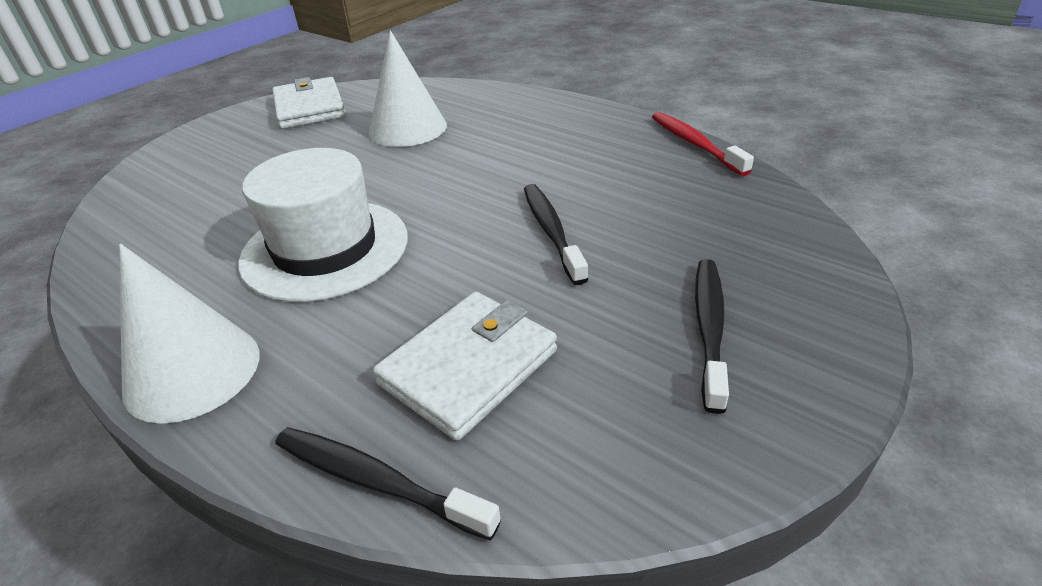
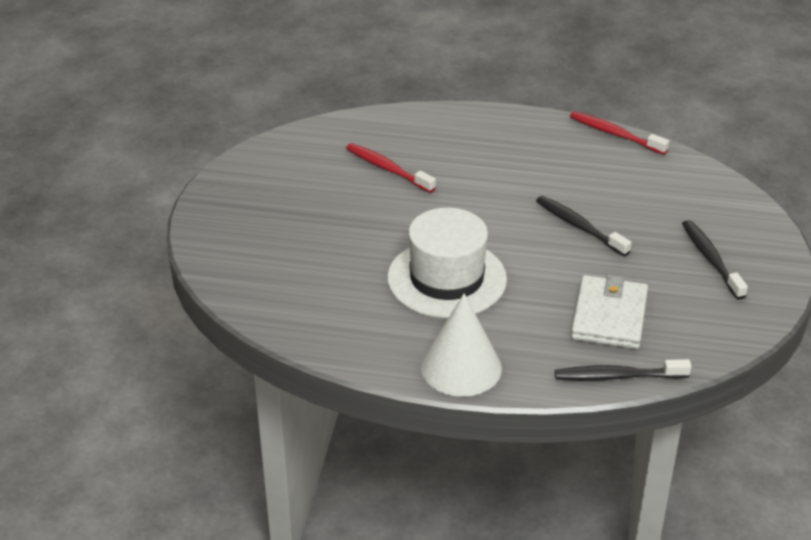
camera: 30 degrees left, 0 degrees up
(310, 108) = (274, 168): white wallet -> none
(407, 128) = (388, 169): white cone -> red toothbrush

